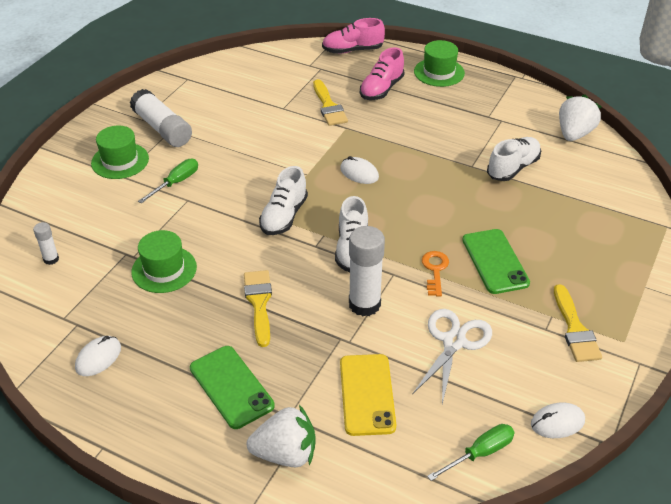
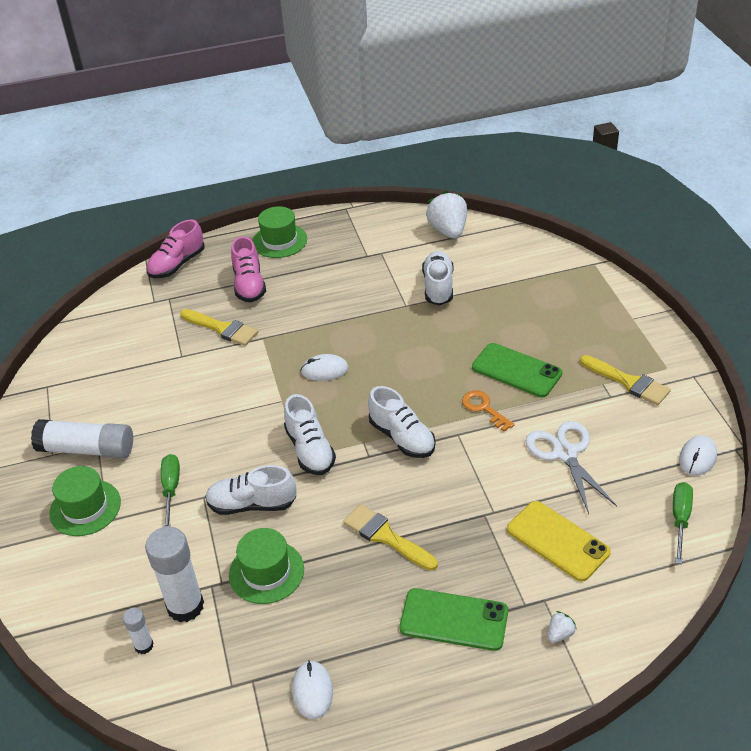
camera: 40 degrees left, 0 degrees up
(208, 224) = (252, 504): none -> white shoe
(285, 453) = (560, 634): white strawberry -> white strawberry, size x0.45
(364, 304) = (467, 474): white glue stick -> white glue stick (185, 606)

